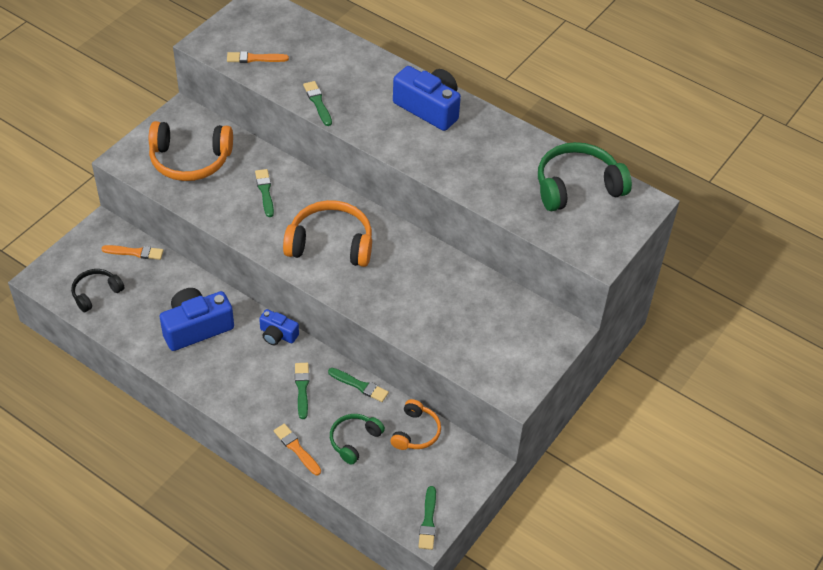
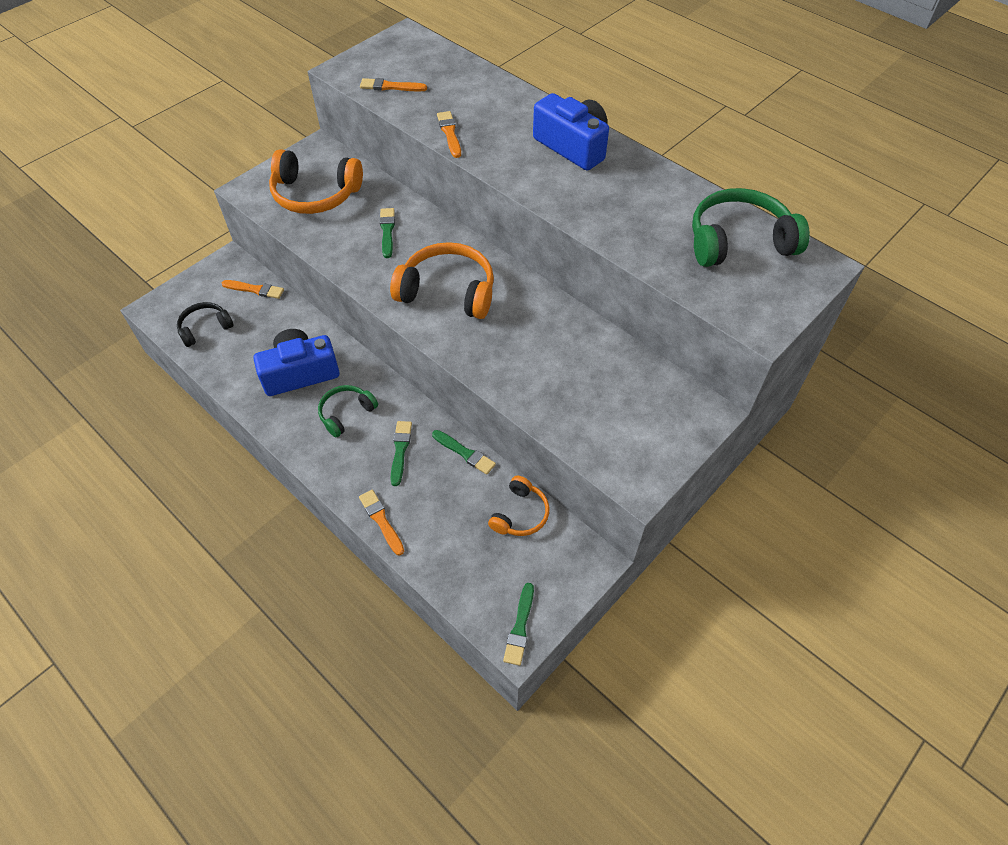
camera: 10 degrees right, 5 degrees up
(277, 335) = (385, 388): blue camera -> none
(318, 102) = (449, 133): green brush -> orange brush
(354, 440) = (448, 517): green headphones -> green headphones (346, 413)

